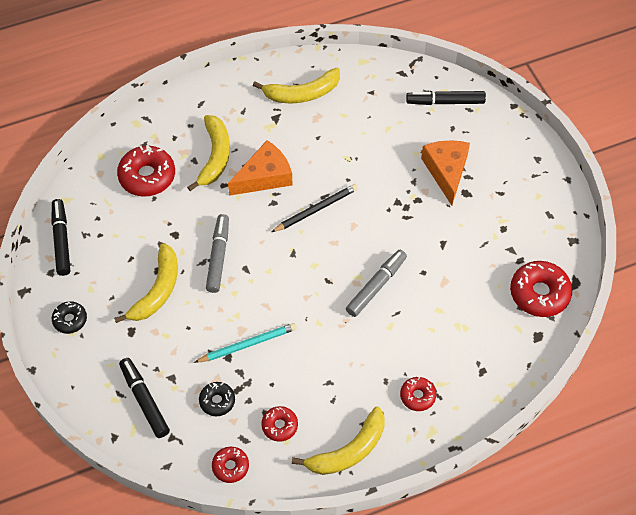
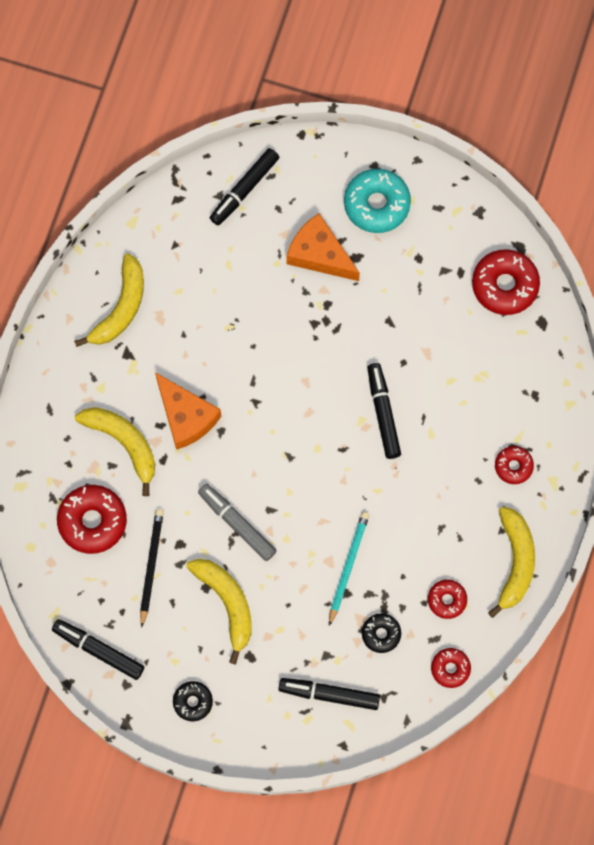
camera: 50 degrees left, 15 degrees up
(264, 176) = (186, 416): orange cheese -> orange cheese turned 135 degrees clockwise
(316, 209) = (261, 400): black pencil -> black pencil (151, 566)
(376, 286) = (383, 413): grey marker -> black marker
(513, 178) = (376, 204): none -> turquoise donut

